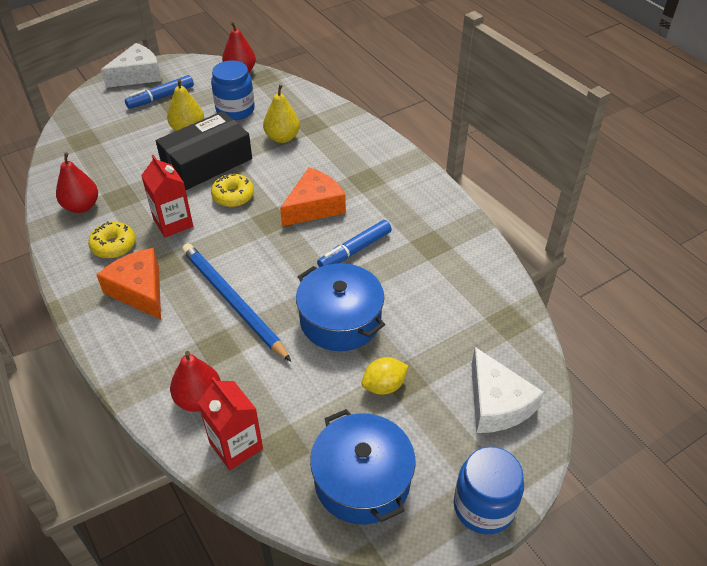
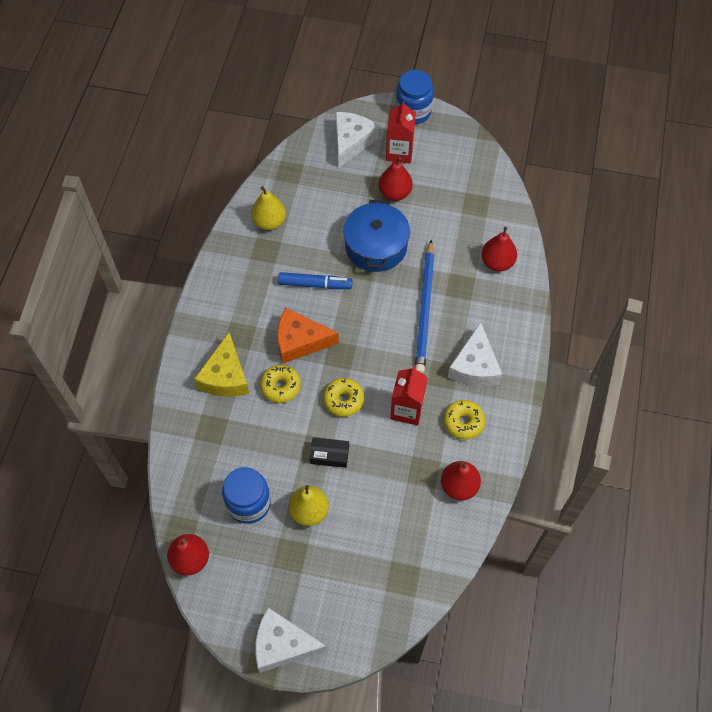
camera: 135 degrees left, 15 degrees up
(139, 290) = (474, 366): orange cheese -> white cheese
(161, 97) = (292, 584): blue marker -> none
(207, 162) = (329, 455): black box -> black box, size x0.46
(236, 446) = (499, 223): red carton -> red carton (399, 152)
(282, 138) = (248, 432): yellow pear -> yellow pear (269, 222)
(292, 173) = (280, 386): none -> yellow donut
(341, 153) = (225, 376): none -> yellow cheese
(362, 480) = (454, 161): blue pot -> none
(384, 386) = (395, 193): yellow lemon -> red pear

